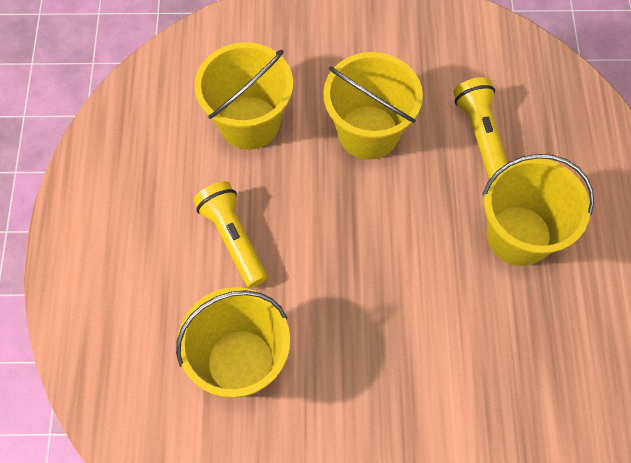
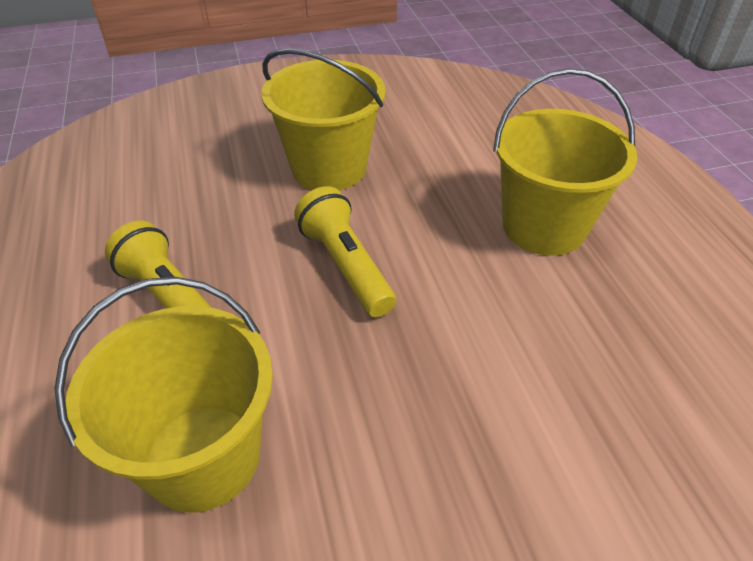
camera: 15 degrees left, 20 degrees down
(249, 122) = (180, 183): yellow bucket -> none
(480, 134) = (458, 149): yellow flashlight -> yellow flashlight (346, 266)

